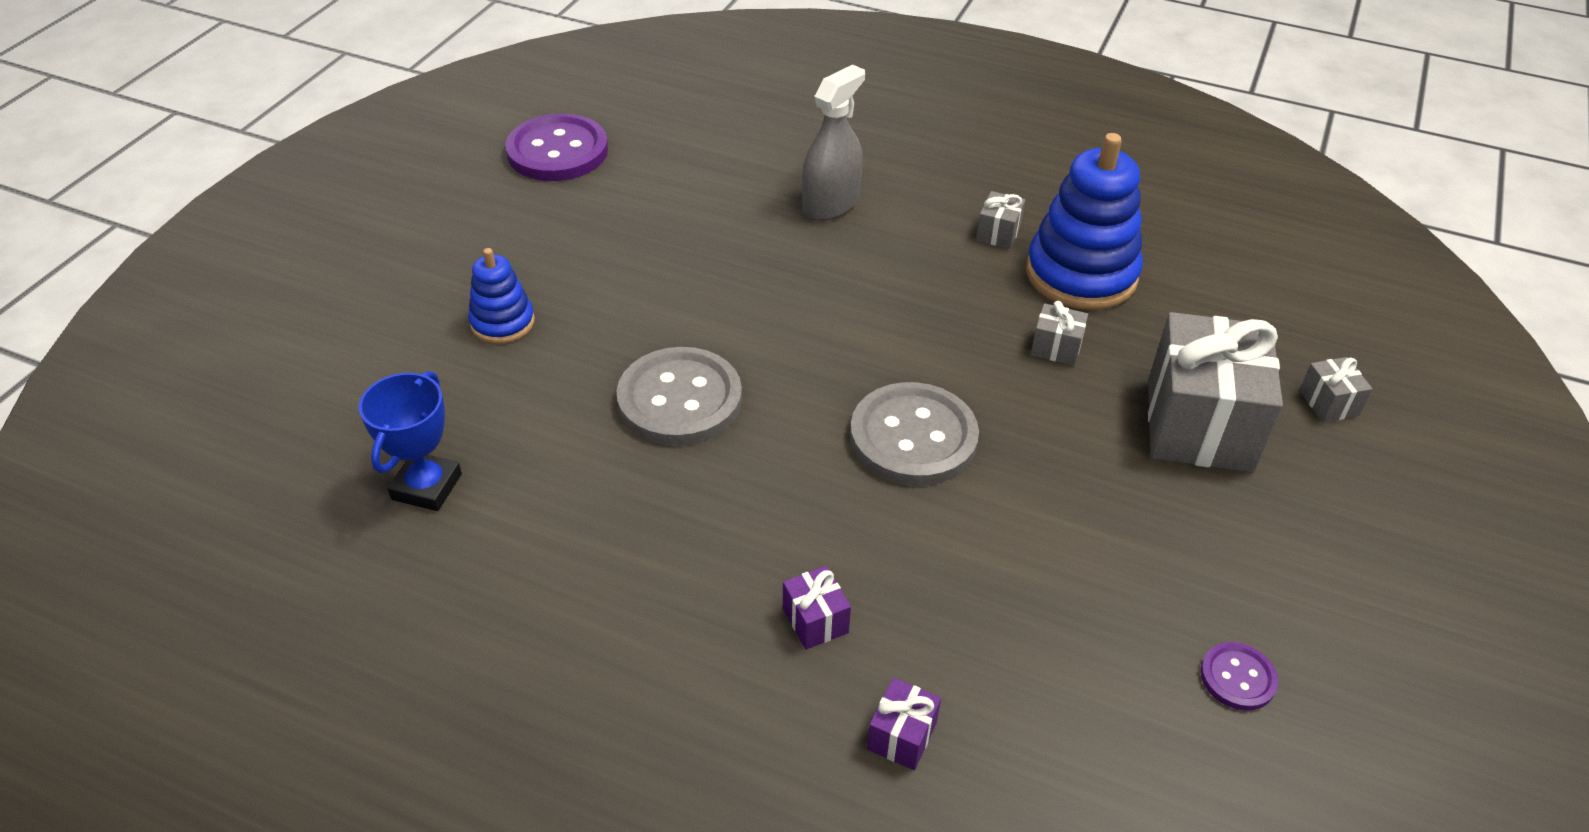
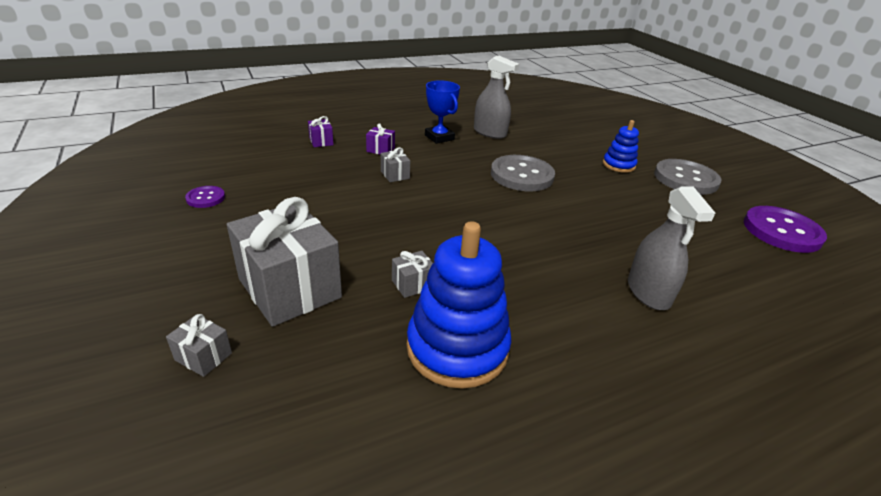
camera: 130 degrees right, 10 degrees down
(427, 487) = (535, 127): blue trophy -> blue trophy (439, 137)
(539, 530) = (490, 133): none -> grey spray bottle
(913, 437) = (423, 207): grey button -> grey button (685, 179)
(998, 233) = (545, 343): grey gift -> grey gift (395, 175)

